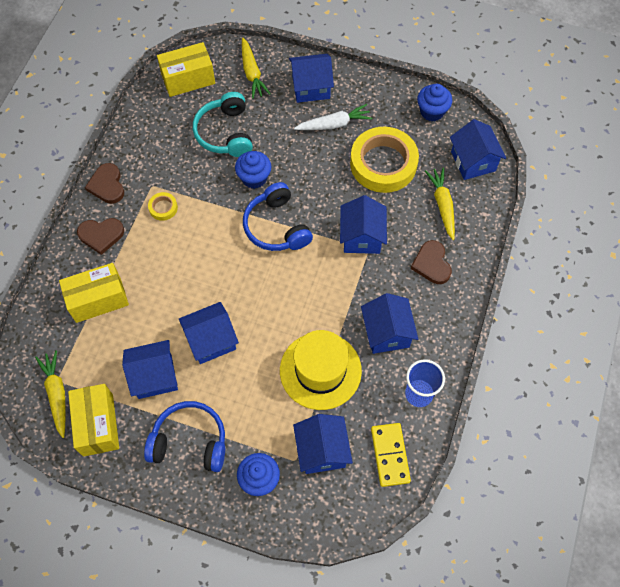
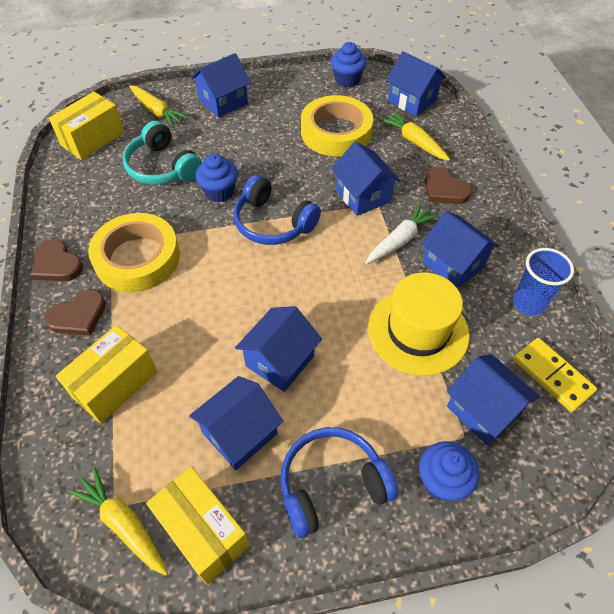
camera: 30 degrees left, 10 degrees down
(163, 208) = (137, 258): yellow tape -> yellow tape, size x2.41
(334, 124) = (266, 120): white carrot -> white carrot (400, 240)

